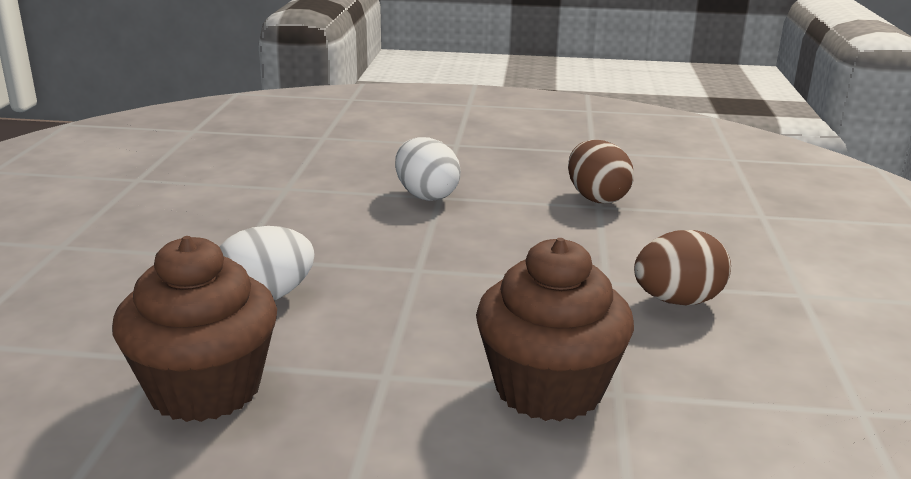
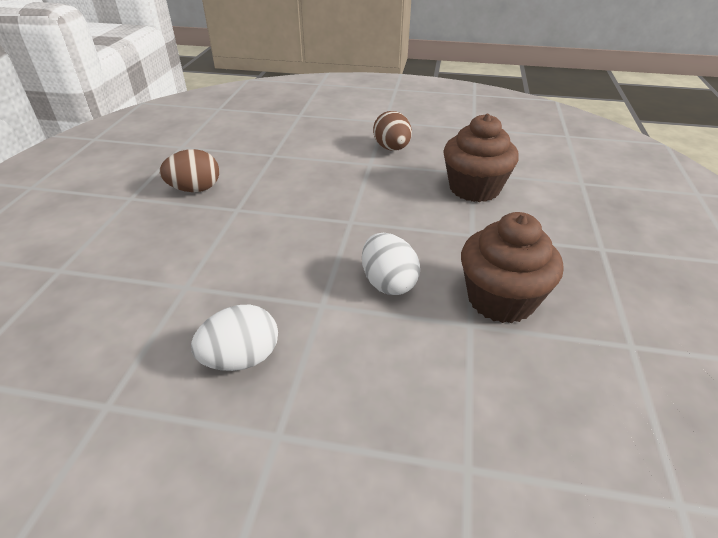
camera: 85 degrees left, 15 degrees up
(426, 195) = (233, 214): white egg -> white egg (241, 359)
(596, 198) = (262, 154): brown egg -> brown egg (195, 189)

